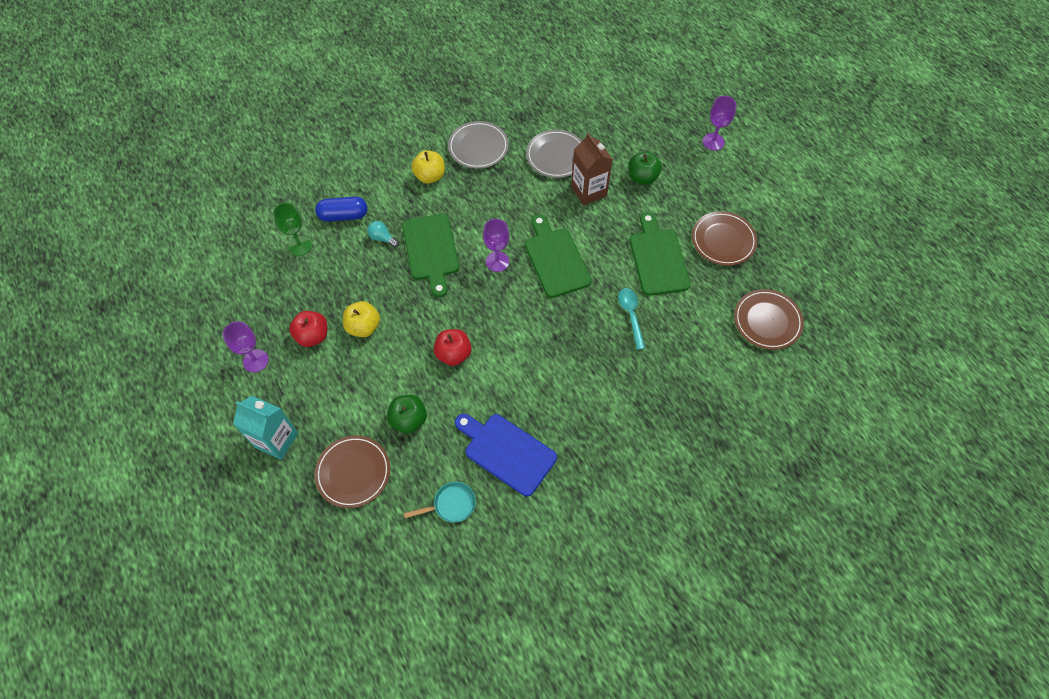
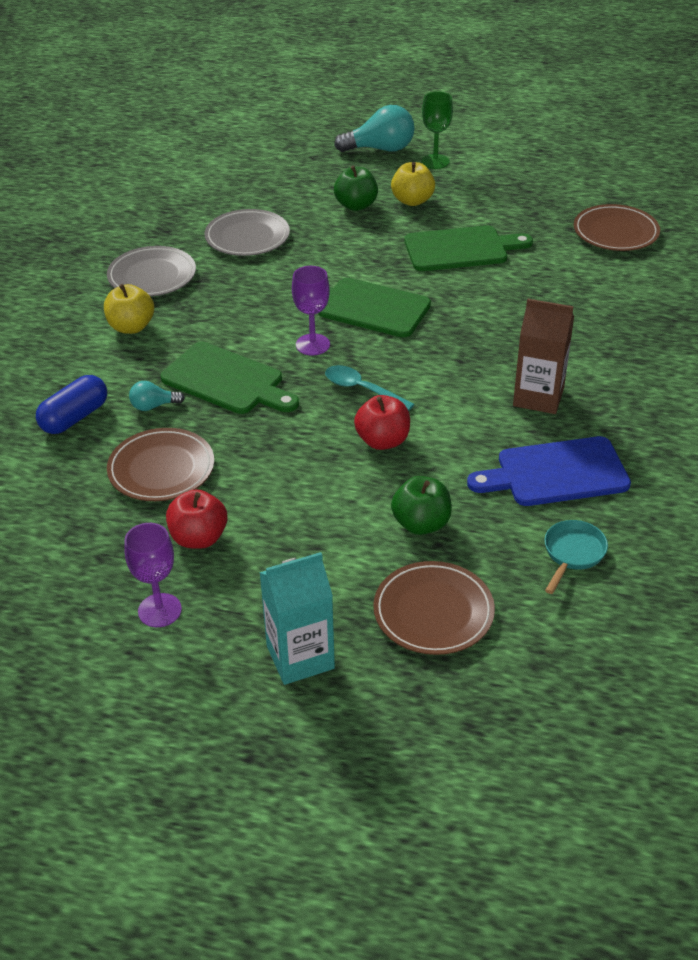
camera: 45 degrees left, 20 degrees down
(300, 246) = (57, 476): green goblet -> green goblet (435, 161)
(363, 327) = (248, 488): yellow apple -> yellow apple (412, 201)
(588, 191) = (320, 242): brown carton -> brown carton (538, 397)
(631, 315) = (501, 300): turquoise spoon -> turquoise spoon (362, 389)
(658, 258) = (461, 249): green cutting board -> green cutting board turned 135 degrees clockwise
(713, 142) = (380, 149): purple goblet -> turquoise light bulb
(723, 240) = (495, 205): brown plate -> brown plate (161, 469)

